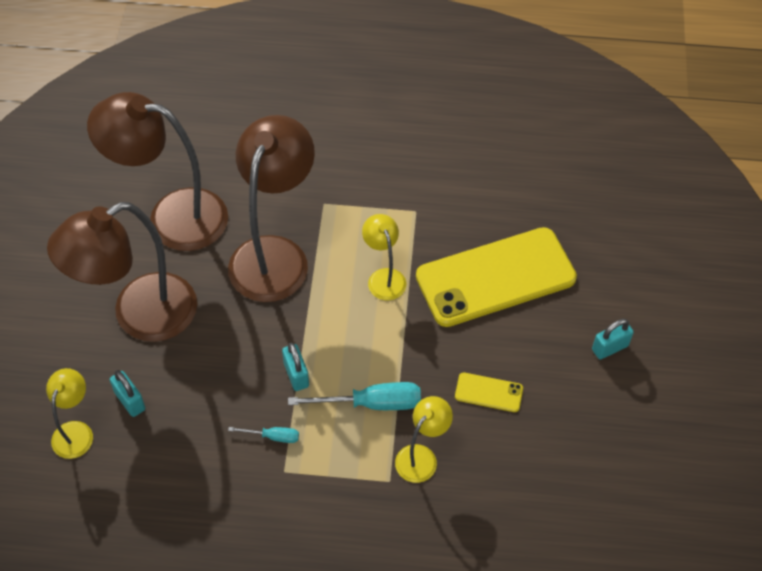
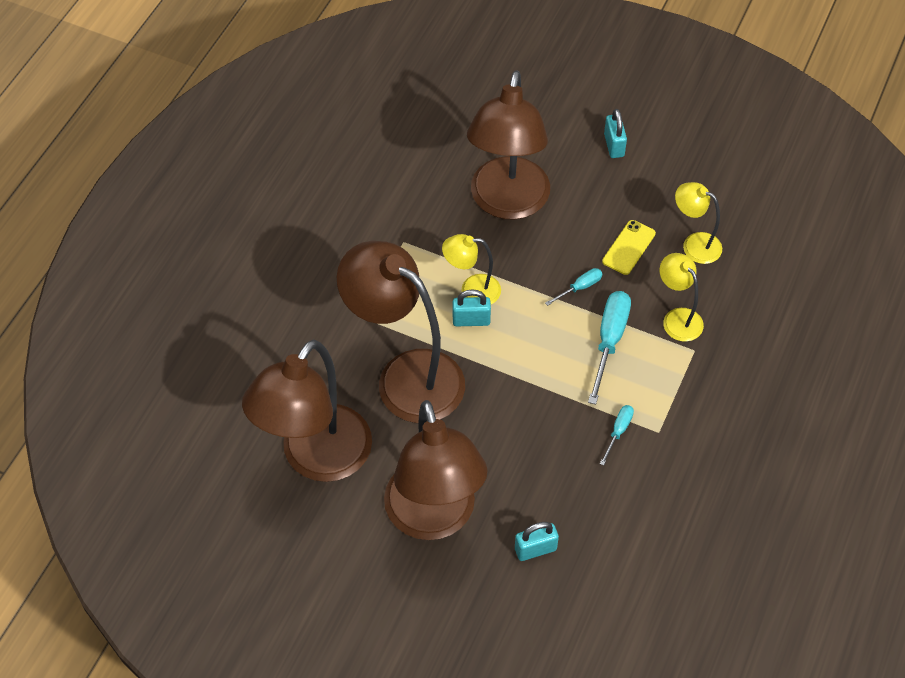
camera: 70 degrees left, 0 degrees up
(75, 431) = (554, 608): yellow lamp -> yellow lamp (694, 244)
(296, 375) = (556, 394): turquoise padlock -> turquoise padlock (471, 320)
(423, 363) = (579, 287): none -> turquoise screwdriver
(495, 277) = (507, 203): yellow phone -> brown lamp

